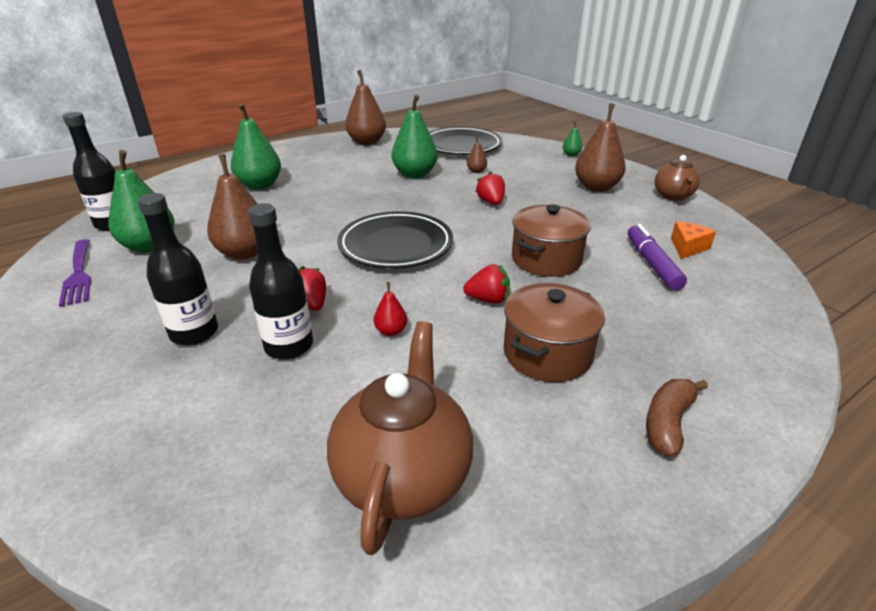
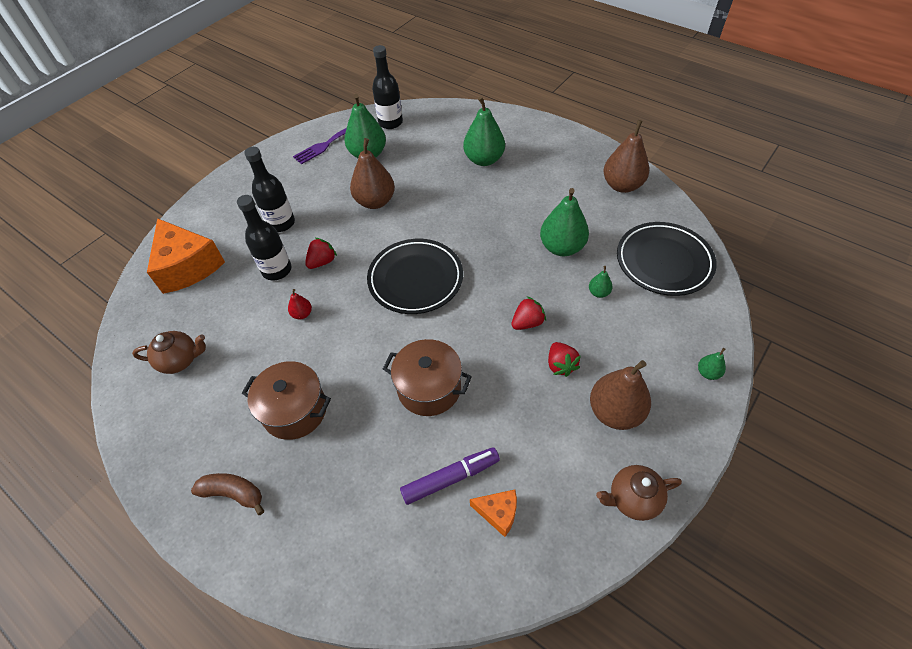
camera: 75 degrees right, 20 degrees up
(179, 455) = (188, 266): none -> orange cheese
(403, 476) = (180, 360): brown teapot -> brown teapot, size x0.60
(476, 171) = (598, 292): brown pear -> green pear
(488, 299) = (354, 359): red strawberry -> red strawberry (560, 365)

